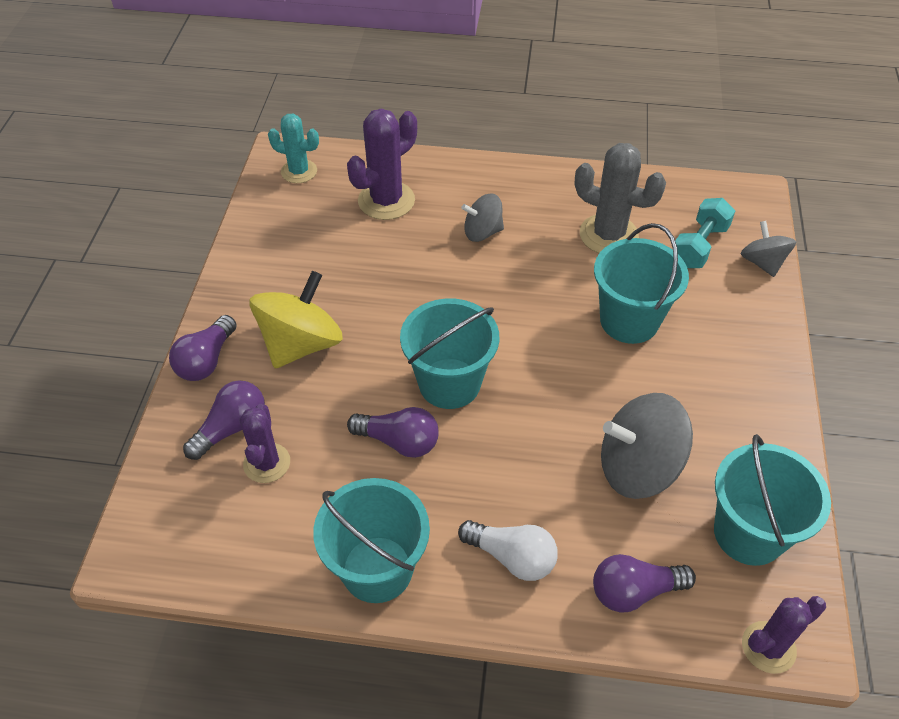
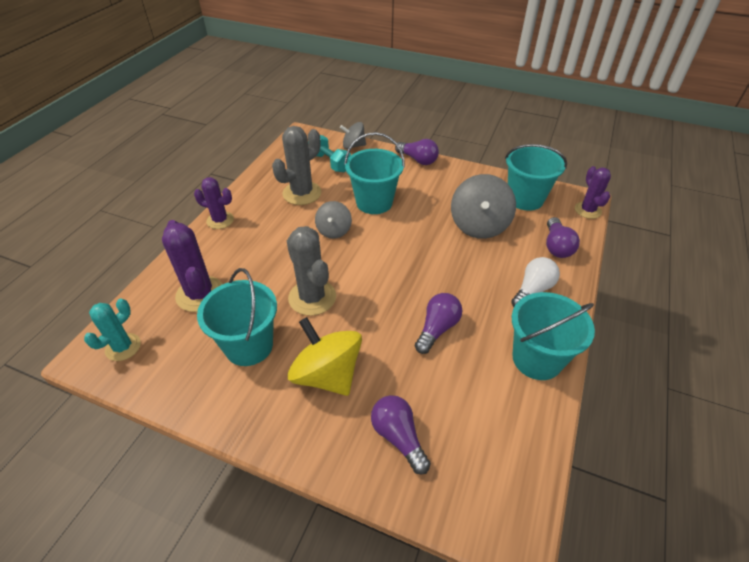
camera: 75 degrees left, 5 degrees down
(206, 360) = (318, 450): purple light bulb -> purple light bulb (418, 160)
(267, 463) = (439, 415): purple cactus -> purple cactus (220, 220)
(413, 300) = (312, 297): none -> grey cactus
(449, 383) = (395, 292): turquoise bucket -> turquoise bucket (249, 346)
(482, 232) = (266, 248): grey spinning top -> grey spinning top (334, 230)

